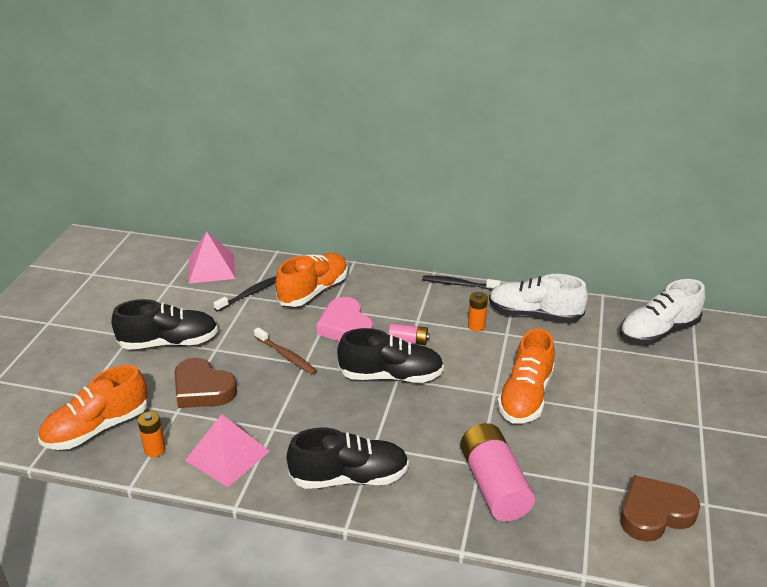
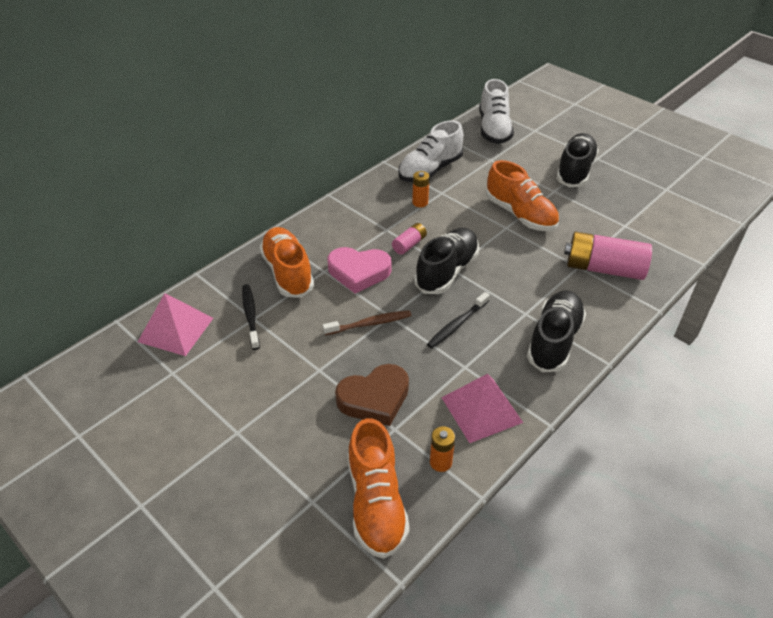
camera: 60 degrees left, 10 degrees up
(169, 343) = (278, 402): black shoe -> black shoe (575, 171)
(458, 284) = (358, 189): black toothbrush -> black toothbrush (457, 324)
(654, 513) = (664, 212): brown heart -> none

